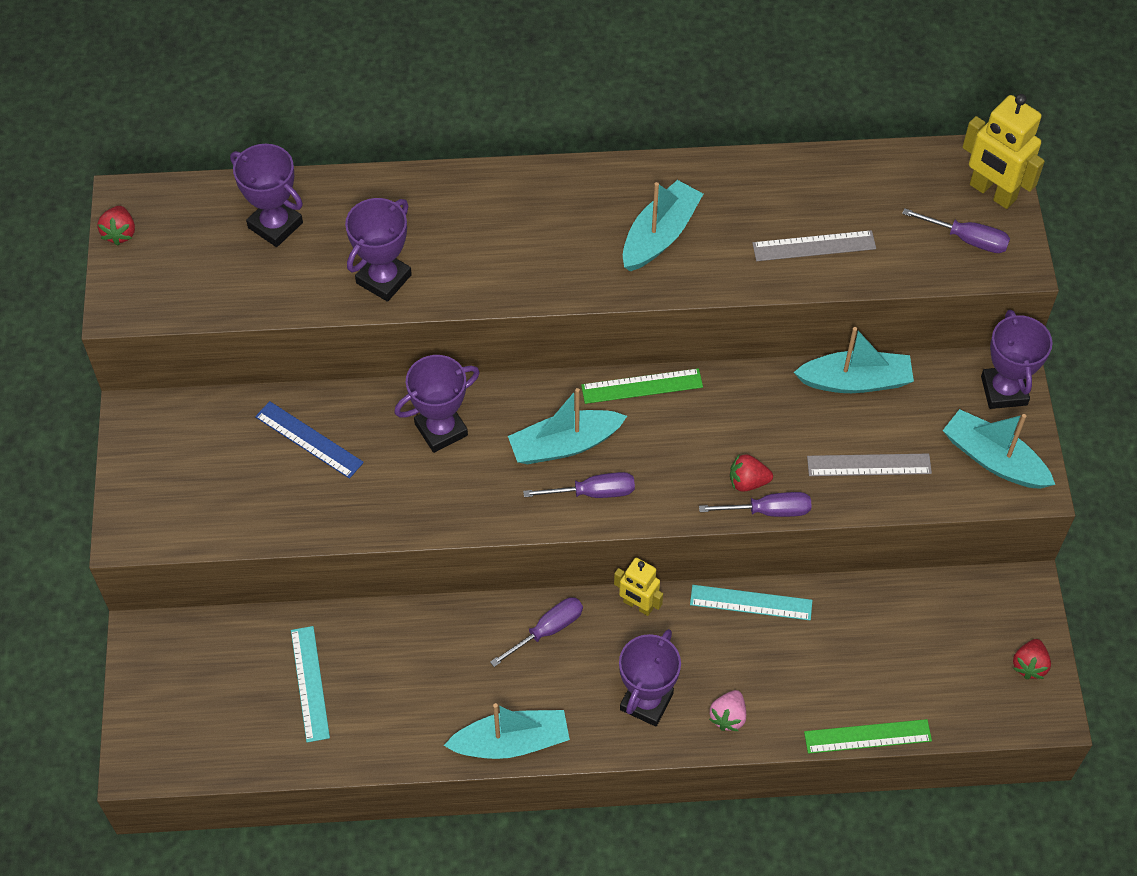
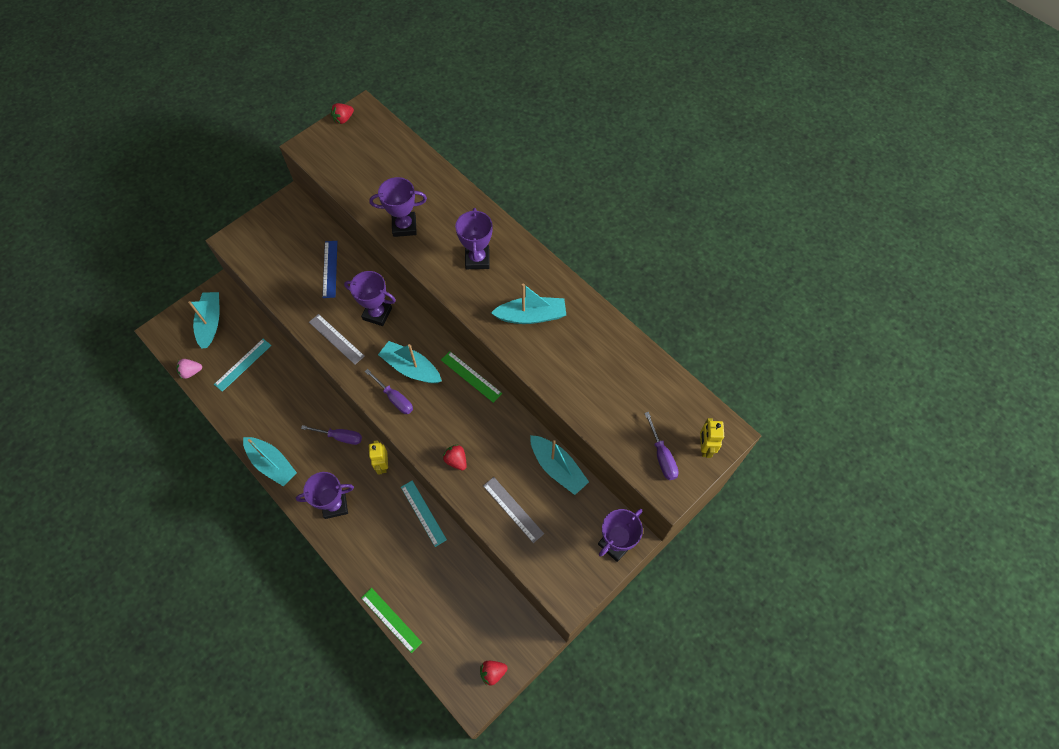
camera: 50 degrees right, 5 degrees up
(275, 225) = (397, 167): purple trophy -> purple trophy (477, 259)
(728, 716) = (354, 547): pink strawberry -> pink strawberry (191, 372)
(768, 511) = (447, 481): purple screwdriver -> none
(814, 246) = (588, 387): grey ruler -> grey ruler (336, 339)
(992, 192) = (704, 447): yellow robot -> yellow robot, size x0.63
(993, 459) = (568, 568): turquoise boat -> turquoise boat (210, 322)

